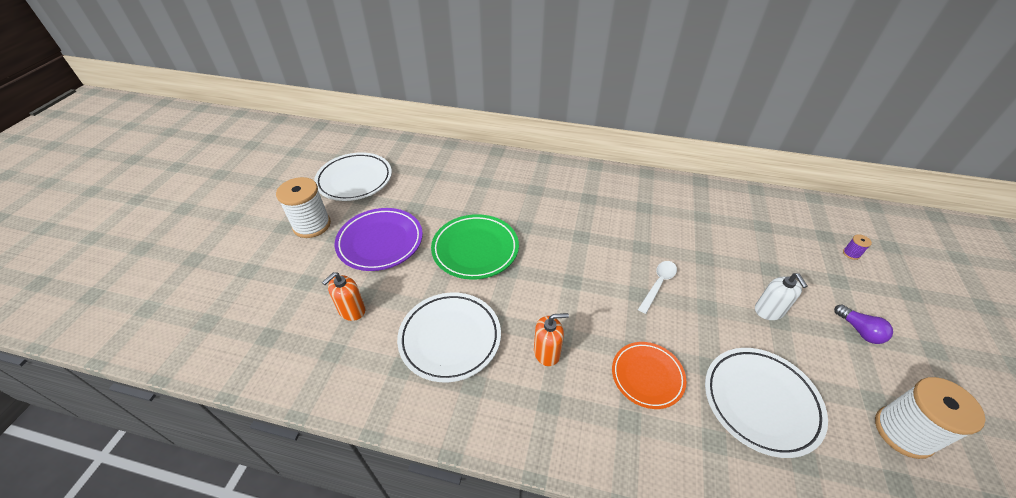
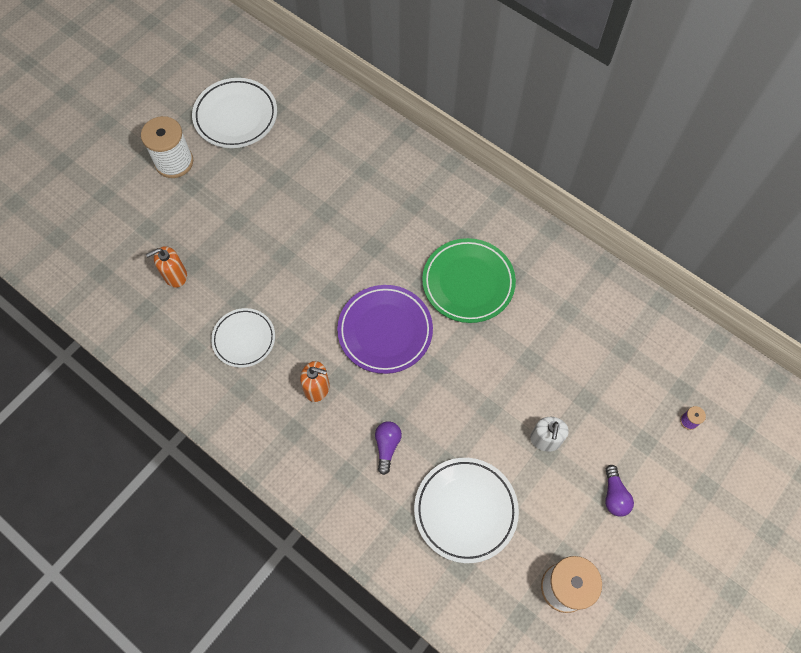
camera: 25 degrees right, 20 degrees up
(380, 242) = (228, 209): purple plate -> purple plate (385, 331)
(450, 338) = (244, 339): white plate -> white plate, size x0.67
(475, 249) = (312, 255): green plate -> green plate (468, 283)
(647, 376) = (387, 446): orange plate -> purple light bulb
(658, 284) = (461, 367): white spoon -> none

